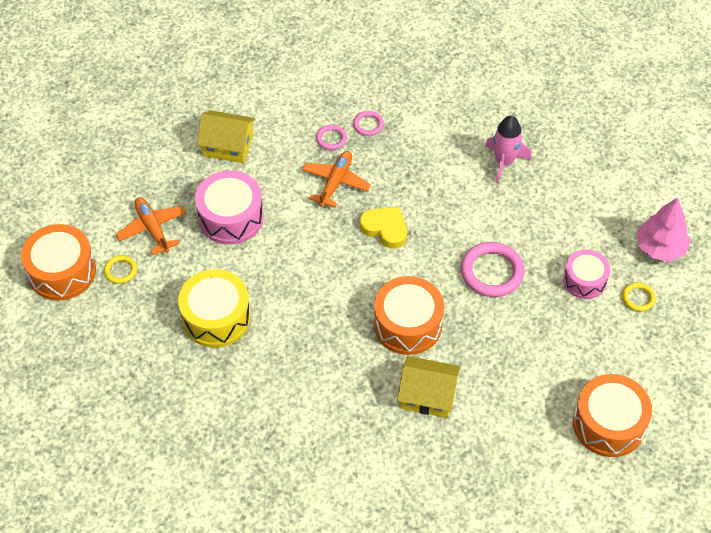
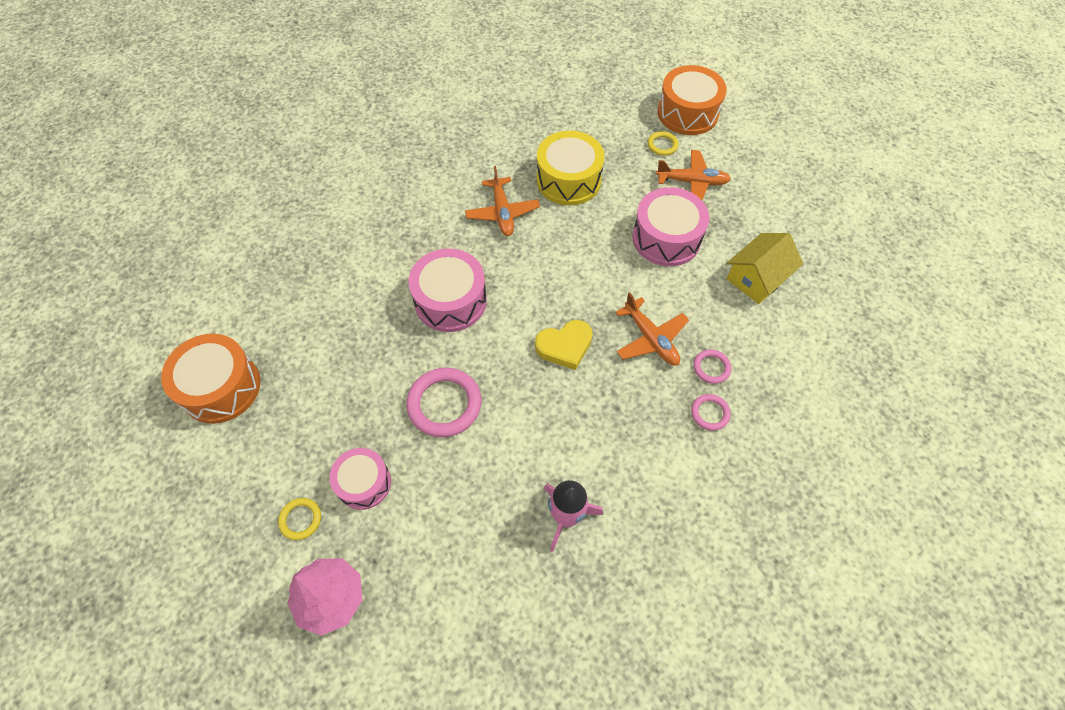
camera: 125 degrees right, 5 degrees up
(291, 345) = (502, 212): none -> orange plane
(407, 324) = (450, 301): orange drum -> pink drum
(427, 395) = (375, 274): yellow house -> none

